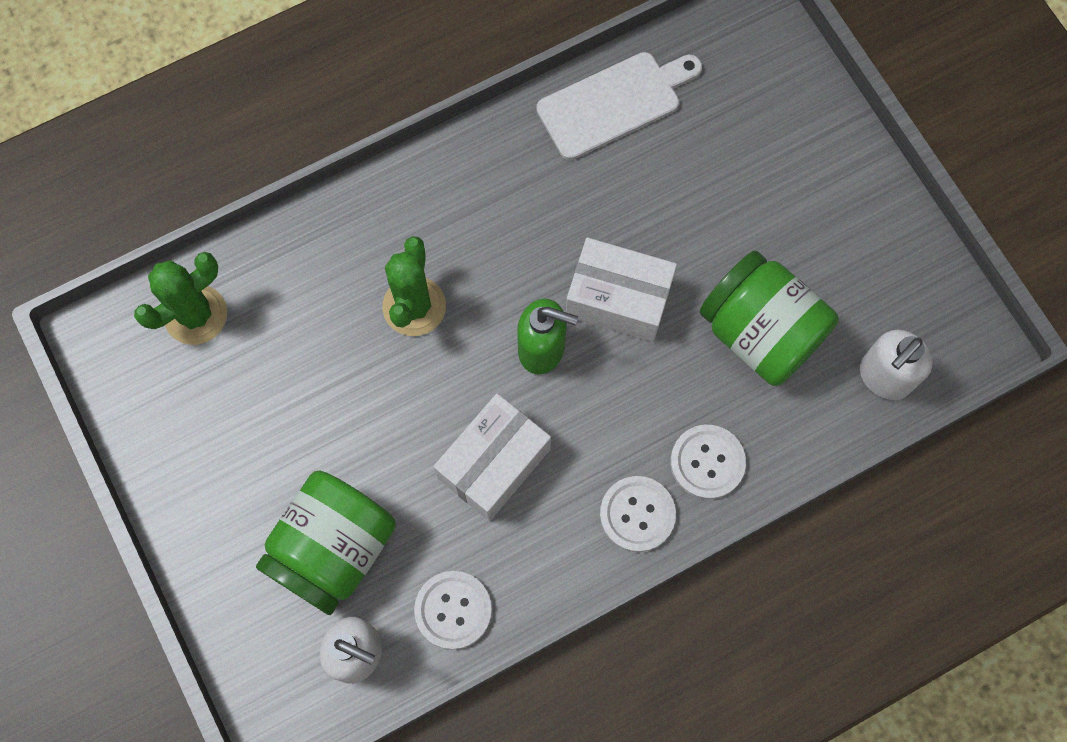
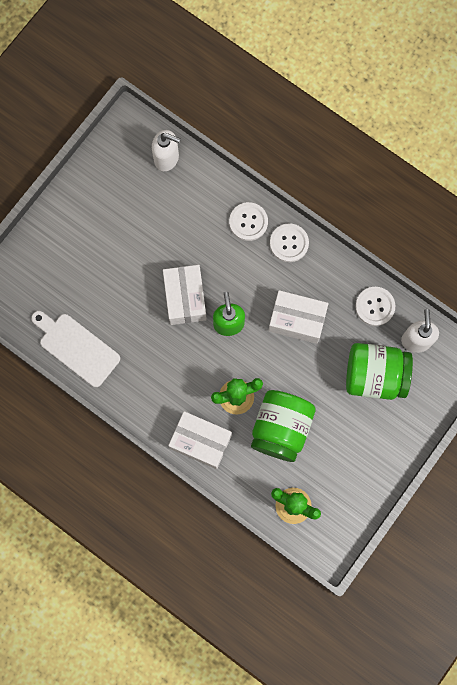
camera: 115 degrees left, 5 degrees up
(371, 221) = (200, 441): none -> white box
(760, 333) = (171, 224): green jar -> green jar (281, 428)

